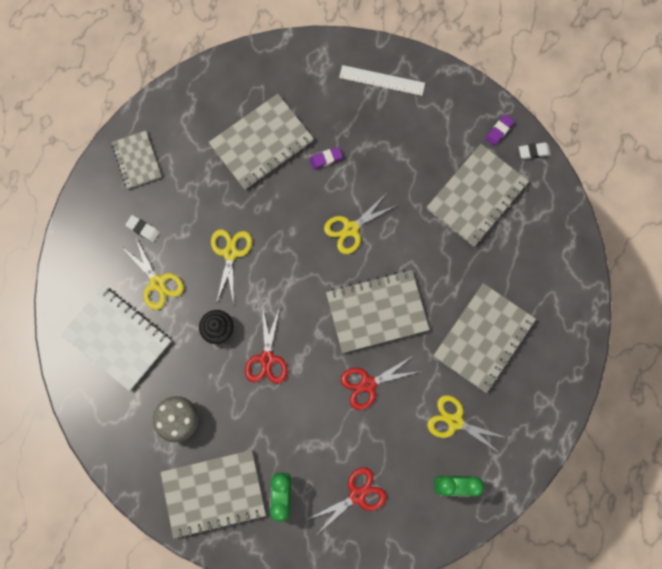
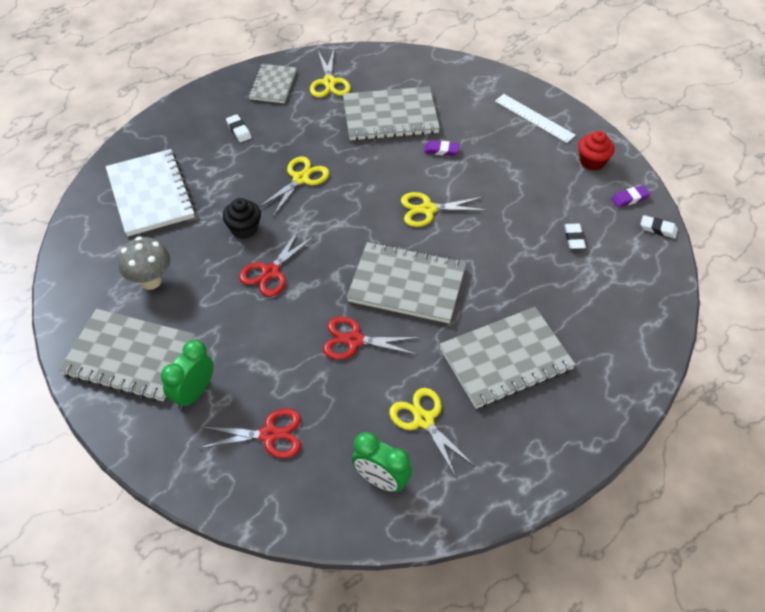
camera: 30 degrees right, 25 degrees down
(157, 283) = (219, 171): yellow scissors -> yellow scissors (329, 82)
(452, 106) = (592, 162): none -> red cupcake
(476, 196) = (574, 238): grey notebook -> white eraser

